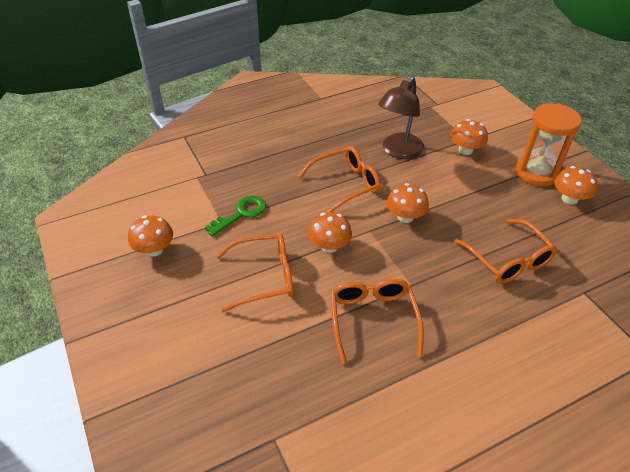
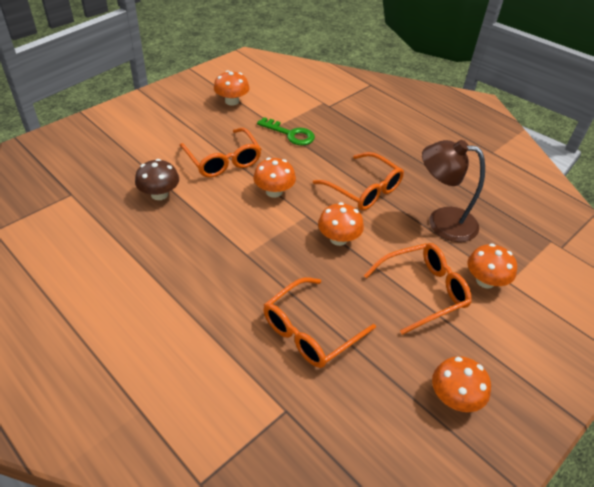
camera: 70 degrees right, 0 degrees up
(303, 344) = (159, 194): none -> brown mushroom
(373, 319) = (195, 232): orange glasses -> orange glasses (423, 291)
(536, 173) = (487, 358): orange hourglass -> none

